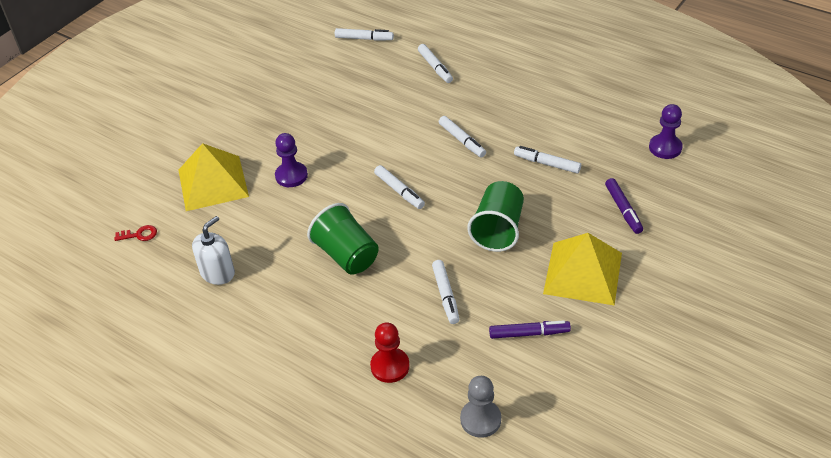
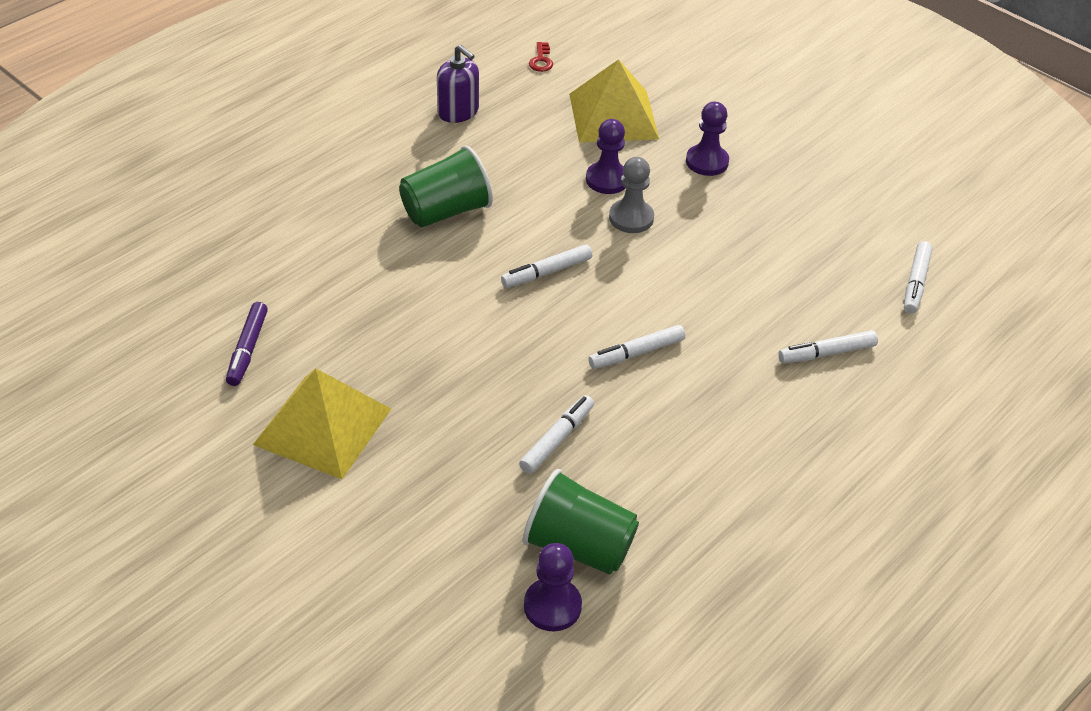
camera: 95 degrees right, 0 degrees up
(217, 273) = (458, 112): white soap dispenser -> purple soap dispenser
(262, 130) = (707, 162): none -> purple pawn
(390, 366) = (259, 225): red pawn -> none
(445, 295) = (343, 286): white marker -> none
(480, 419) = (150, 283): grey pawn -> grey pawn (631, 218)
(498, 230) = (437, 356): green cup -> green cup (579, 546)
(623, 210) = (427, 506): purple marker -> none

